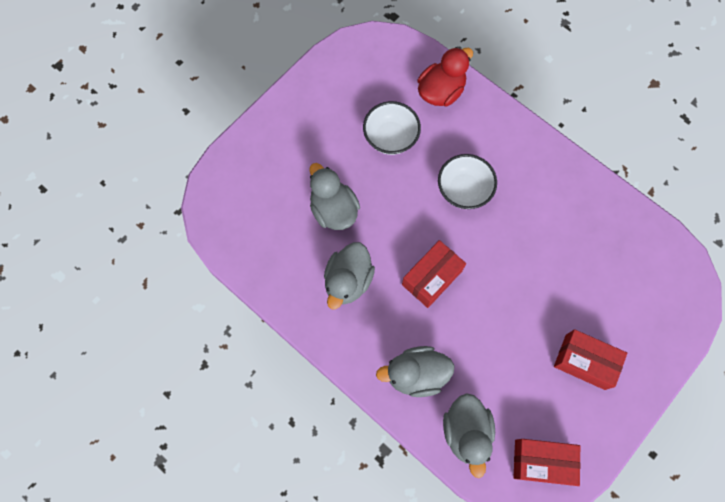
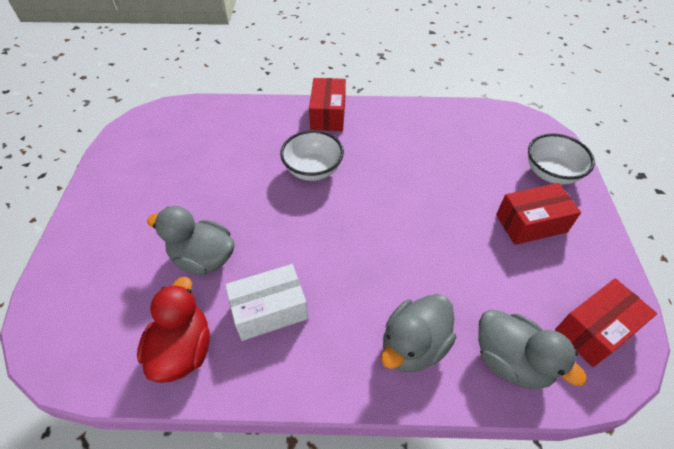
camera: 40 degrees left, 20 degrees down
(348, 281) = (269, 310): grey duck -> white box
(391, 137) = (215, 171): white bowl -> white bowl (551, 173)
(432, 278) = (348, 250): red box -> red box (328, 114)
(441, 91) = (233, 119): red duck -> red duck (183, 349)

